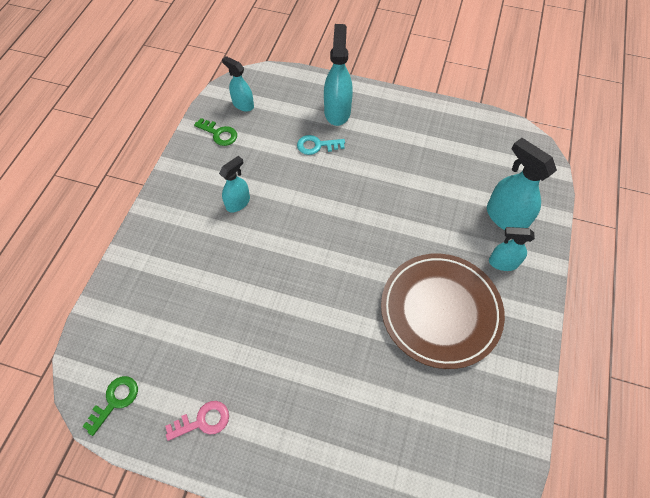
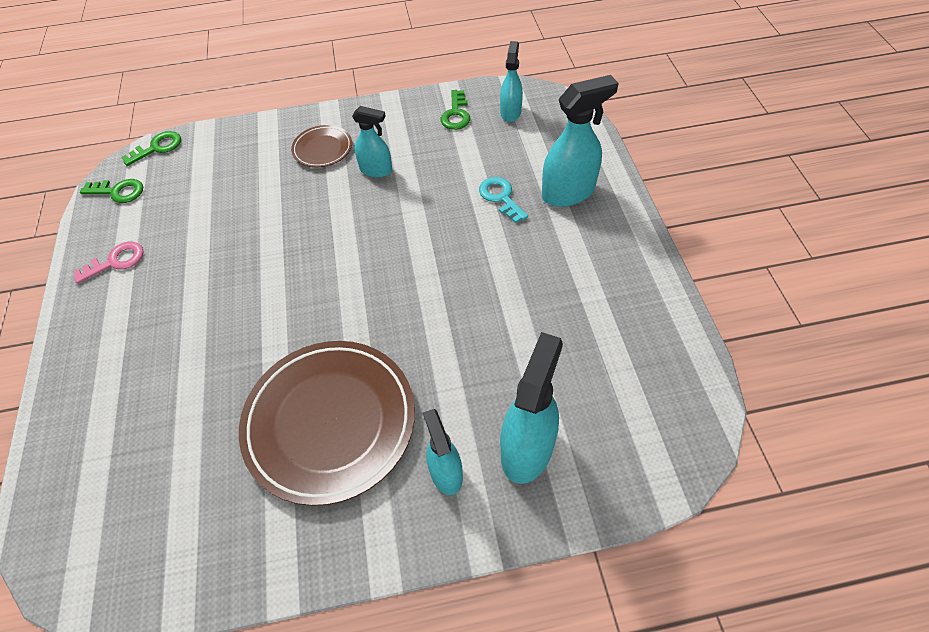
camera: 65 degrees right, 5 degrees down
(82, 352) = (158, 147): none -> green key
(188, 228) = (322, 149): none -> brown plate
(203, 421) = (116, 261): pink key -> pink key turned 75 degrees counterclockwise

